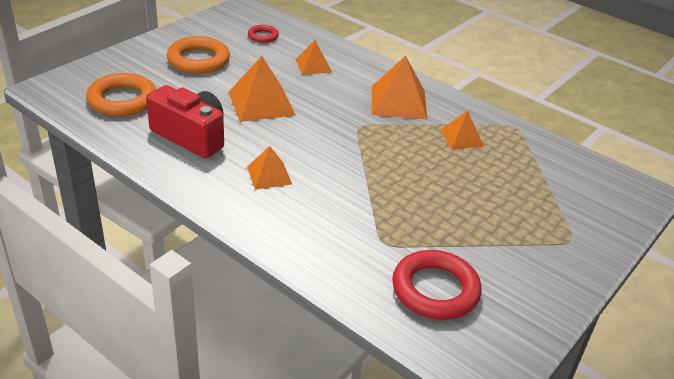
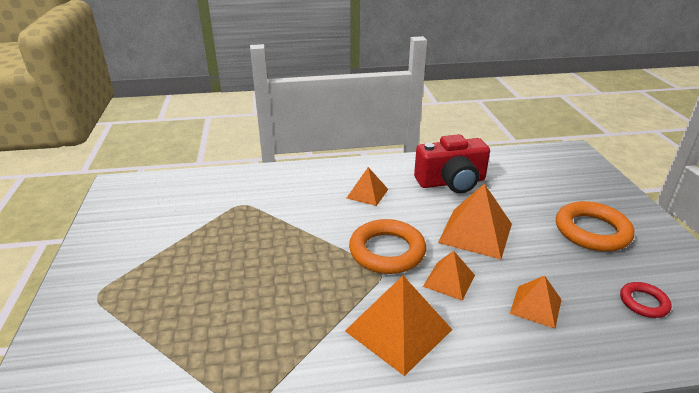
camera: 135 degrees right, 5 degrees down
(122, 100) = (532, 172): orange ring -> orange ring (387, 251)
(435, 290) = (182, 201): red ring -> none
(461, 138) = (285, 334): orange pyramid -> orange pyramid (449, 280)

